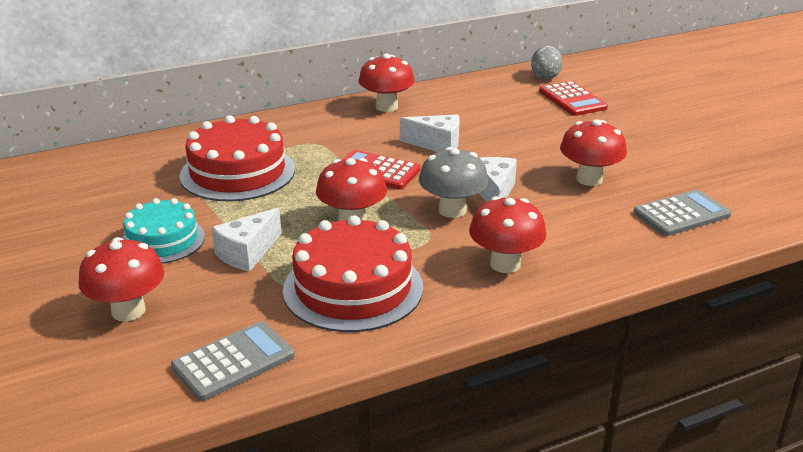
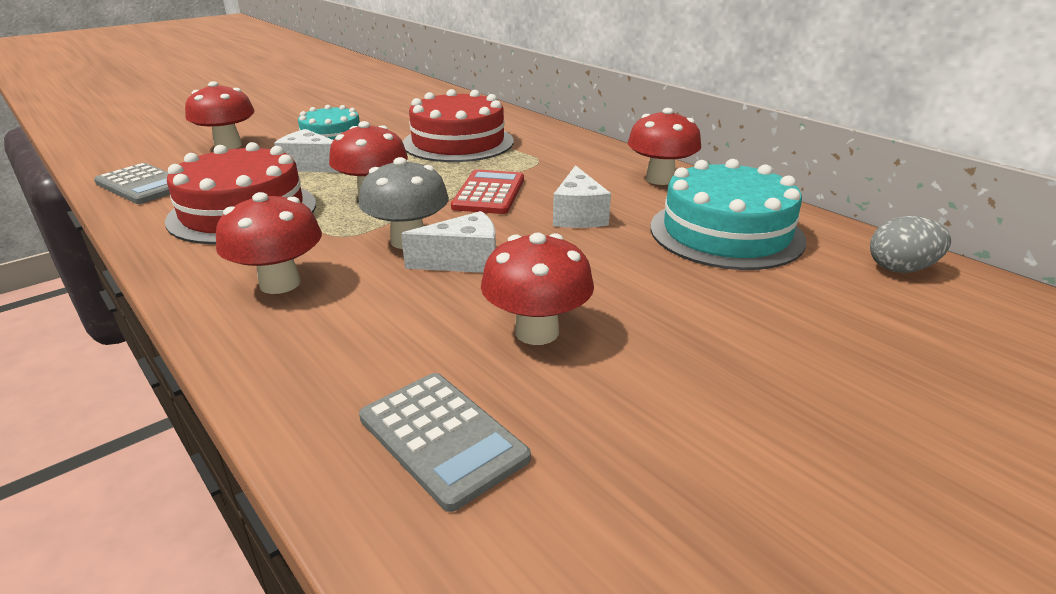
camera: 75 degrees right, 0 degrees up
(485, 106) = (726, 233): none -> turquoise cake
(572, 99) = (834, 299): red calculator -> none

